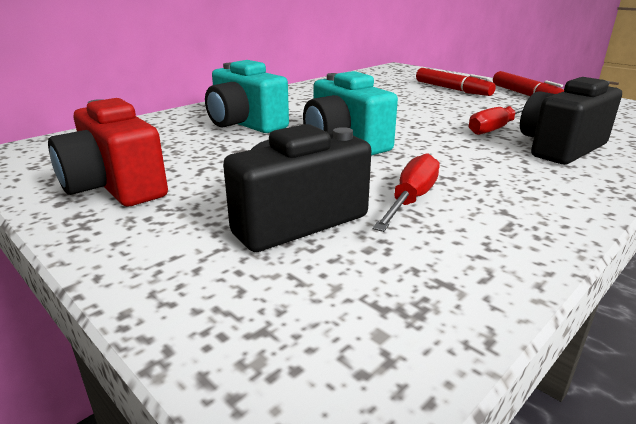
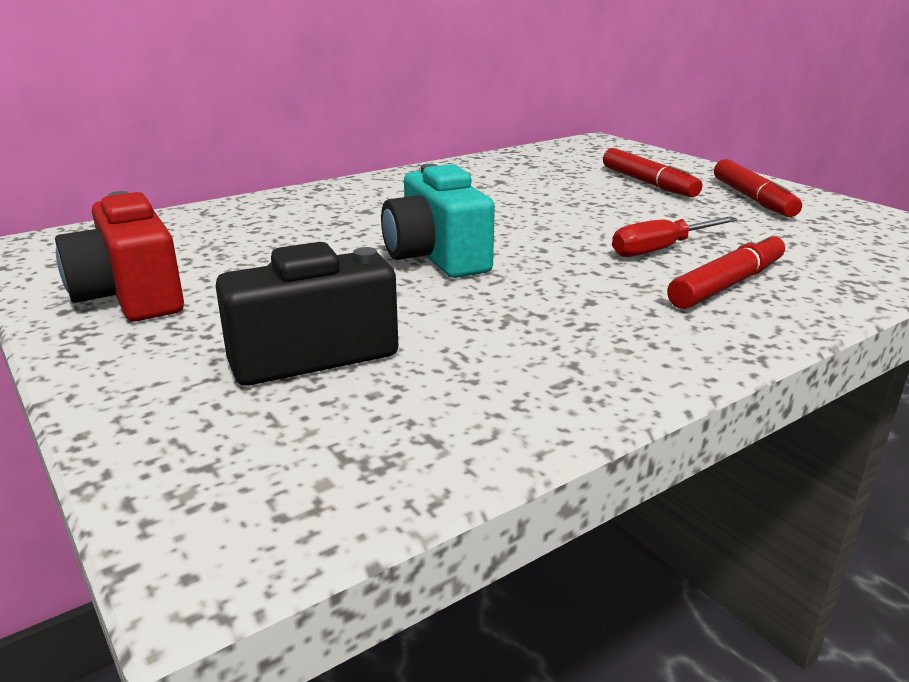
camera: 10 degrees right, 0 degrees up
(245, 124) = (326, 223): turquoise camera -> none
(411, 199) = (466, 340): red screwdriver -> none
(560, 148) = (727, 284): black camera -> red marker

